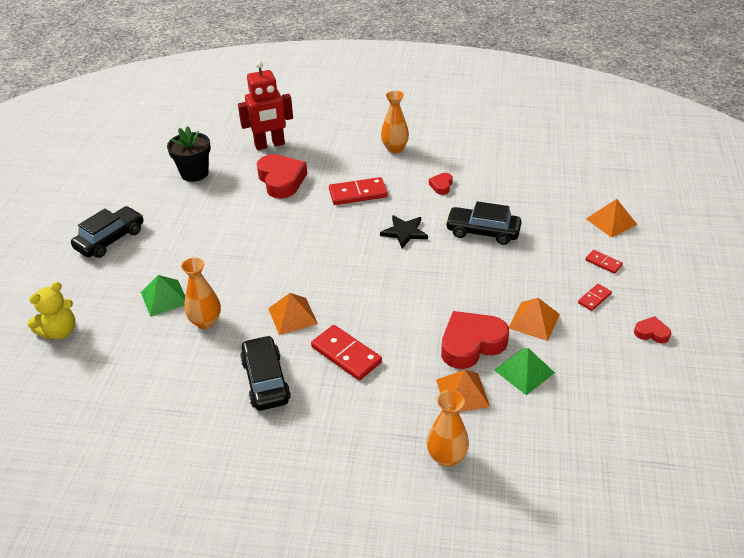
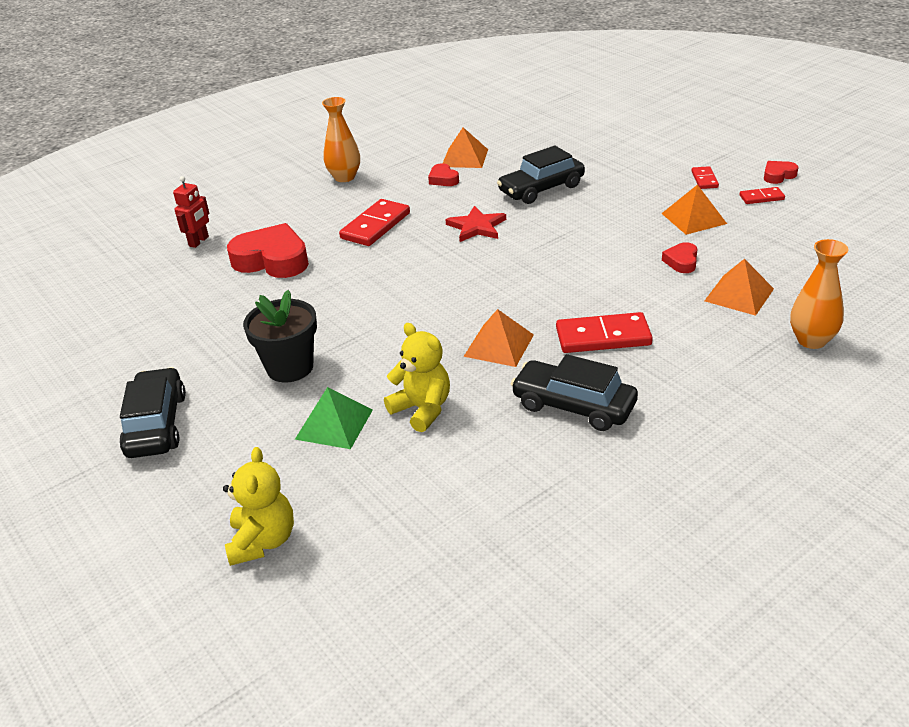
camera: 45 degrees left, 5 degrees down
(194, 173) = (151, 310): black flower pot -> black flower pot (290, 367)
(206, 322) = (422, 409): orange vase -> yellow teddy bear
(269, 145) = (199, 241): red robot -> red robot, size x0.54
(404, 232) = (476, 227): black star -> red star
(471, 344) = (681, 261): red heart -> red heart, size x0.48
(524, 371) = (750, 251): green pyramid -> none
(603, 263) = (667, 156): red domino -> red domino (761, 197)
(611, 221) = (622, 129): orange pyramid -> orange pyramid (465, 158)

